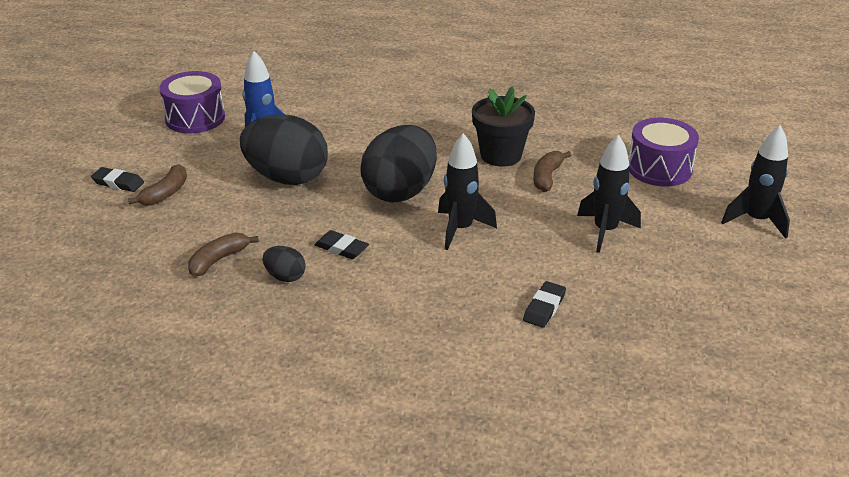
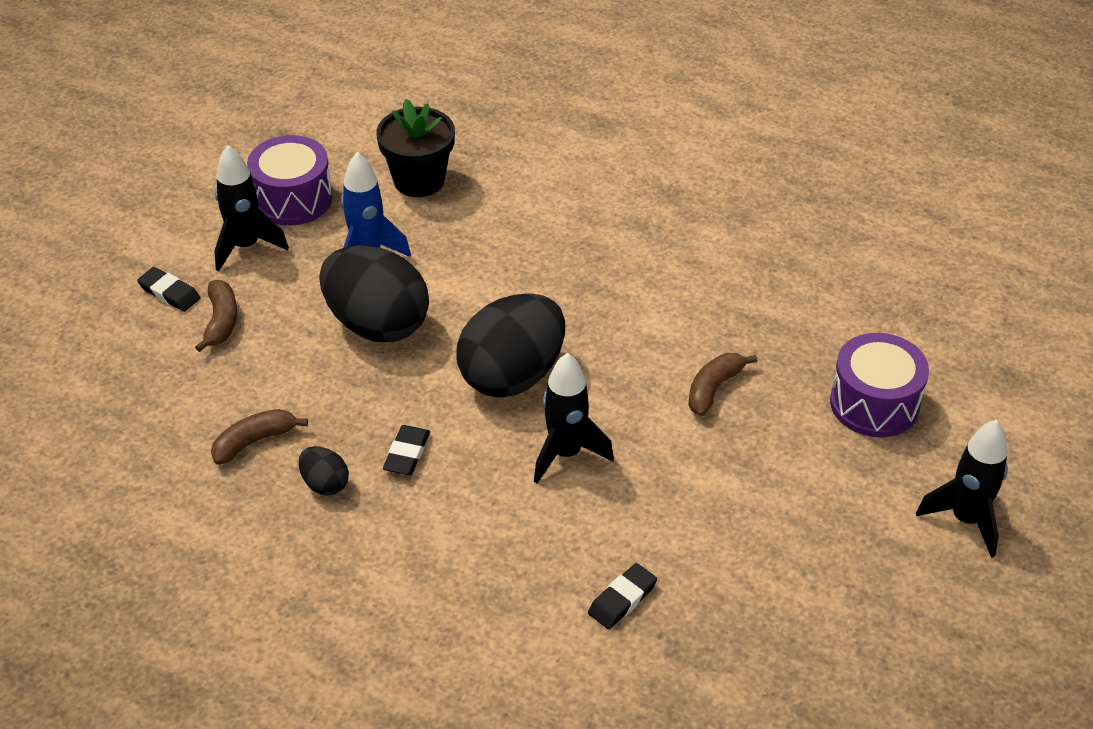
camera: 15 degrees right, 10 degrees up
(165, 193) = (221, 321): brown banana -> brown banana turned 45 degrees counterclockwise
(341, 248) = (407, 453): black eraser -> black eraser turned 60 degrees clockwise
(501, 155) = (667, 339): black flower pot -> black flower pot (419, 180)
(605, 231) = (752, 495): black rocket -> black rocket (246, 246)

